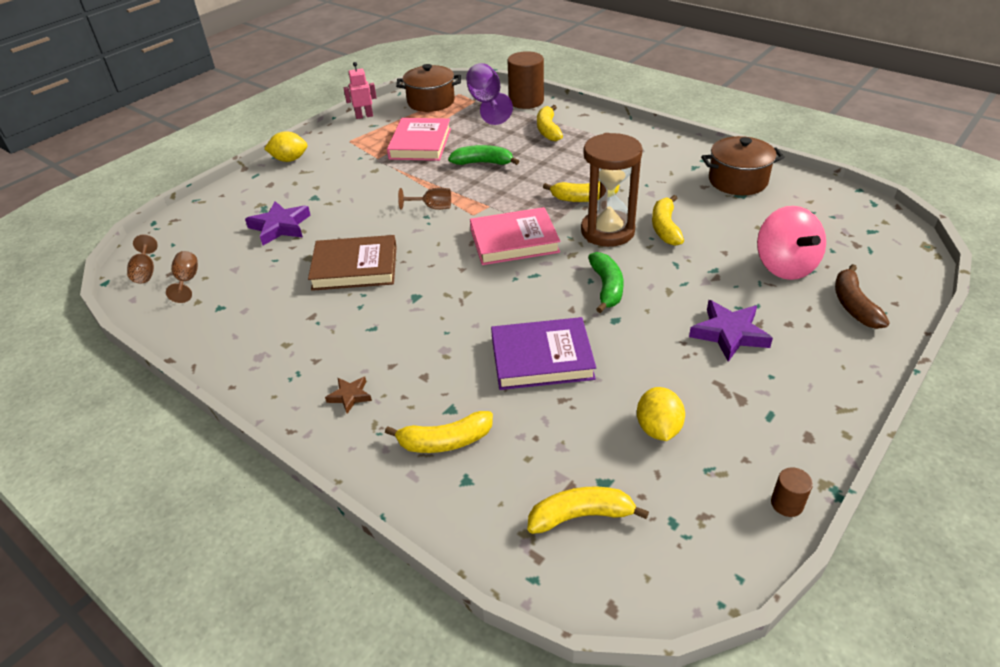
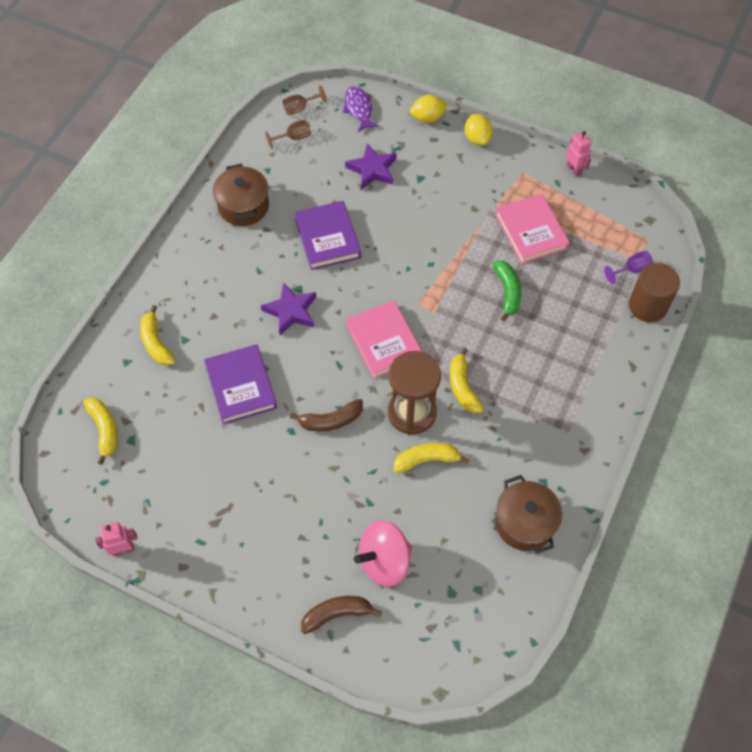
camera: 75 degrees right, 20 degrees up
(187, 228) = (359, 109): none -> purple fish
(350, 396) = (190, 278): brown star -> none
(355, 267) = (327, 238): brown book -> purple book
(420, 144) = (531, 231): pink book -> pink book turned 75 degrees clockwise
(431, 102) = (621, 218): brown pot -> brown pot (243, 206)
(432, 207) = (422, 269): brown goblet -> none
(487, 103) = (631, 270): purple goblet -> purple goblet, size x0.55
(548, 130) = (587, 337): yellow banana -> none
(606, 288) = (331, 420): green banana -> brown banana
(658, 428) = (180, 469): yellow lemon -> yellow lemon (427, 118)
(729, 334) = (286, 514): purple star -> purple star (291, 311)
(787, 504) = (123, 549): brown cylinder -> pink robot

